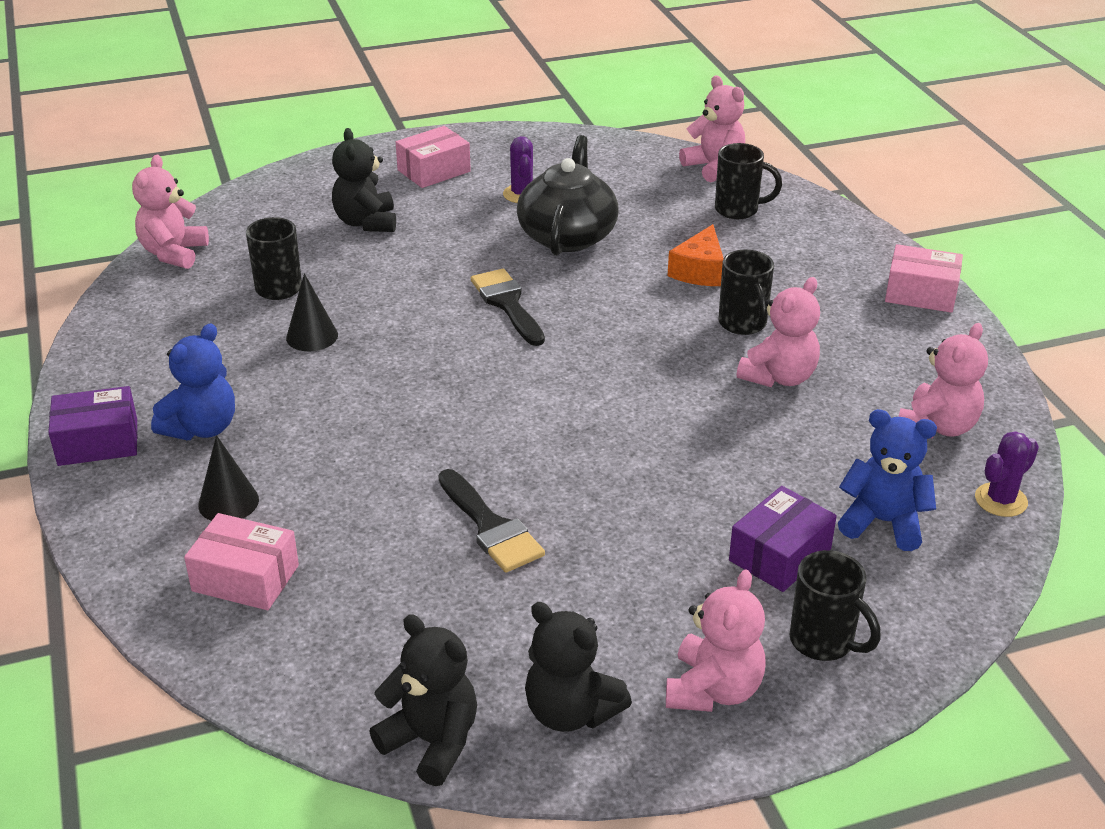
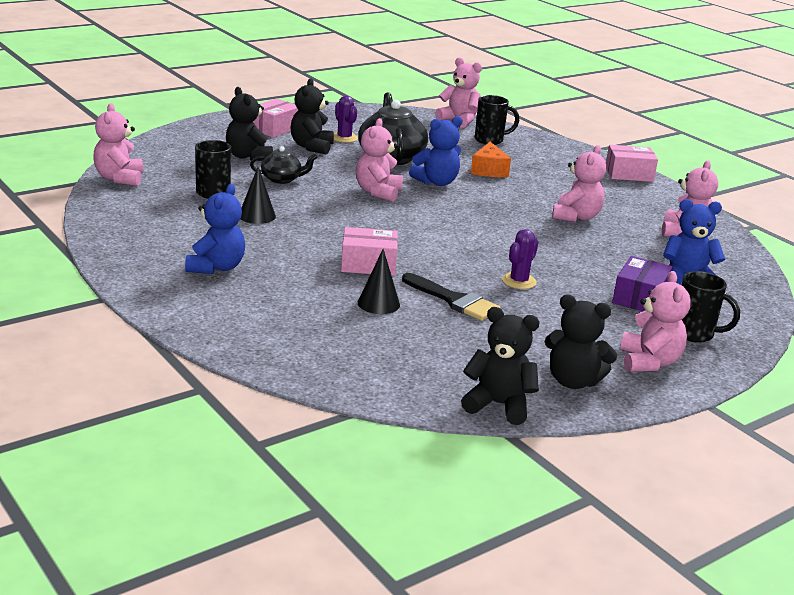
camera: 20 degrees left, 10 degrees down
(98, 442) = (145, 280): purple box -> none
(228, 502) = (267, 303): black cone -> black cone (378, 303)
(245, 578) = (310, 340): pink box -> pink box (368, 264)
(387, 269) = (282, 179): none -> black teapot
(465, 209) = (311, 147): none -> black teddy bear
(507, 304) = (378, 192): black brush -> pink teddy bear
(605, 290) = (436, 182): none -> blue teddy bear
(743, 324) = (535, 194): black mug -> none
(1001, 500) = (744, 263): purple cactus -> purple cactus (519, 281)

